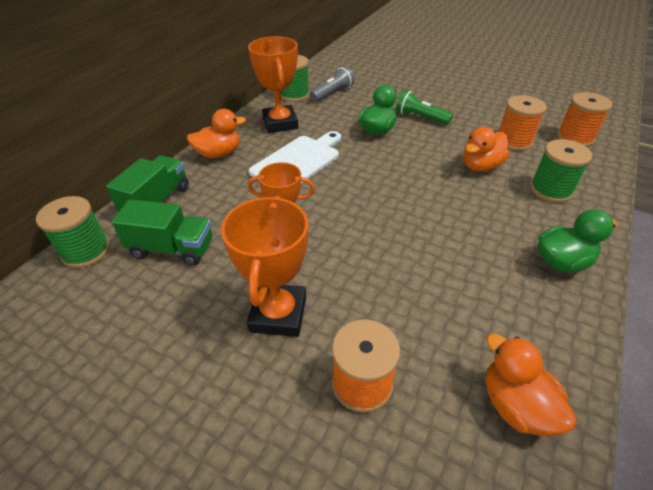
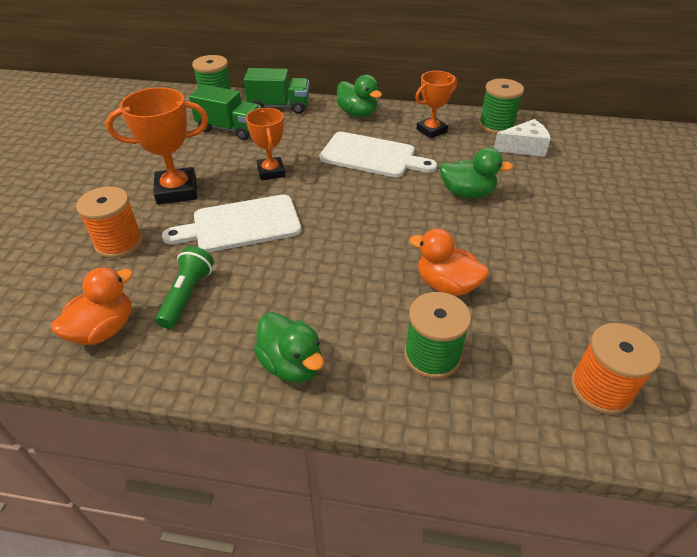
camera: 70 degrees right, 0 degrees up
(172, 249) = (229, 129): green truck -> green truck turned 60 degrees counterclockwise
(219, 154) = (357, 113): orange duck -> green duck
(280, 123) = (431, 130): orange trophy -> orange trophy, size x0.66
(332, 93) = (524, 147): grey flashlight -> white cheese
(367, 265) = (241, 224): none -> white cutting board
(420, 117) = (525, 221): green flashlight -> green flashlight (187, 295)
(514, 141) = (533, 314): orange spool -> none

